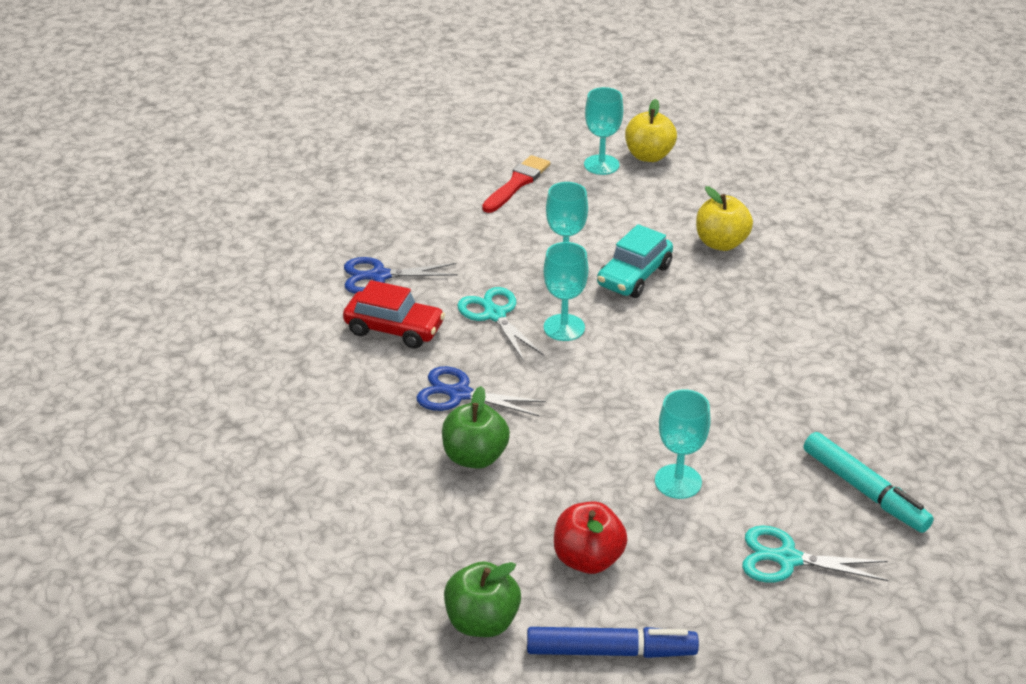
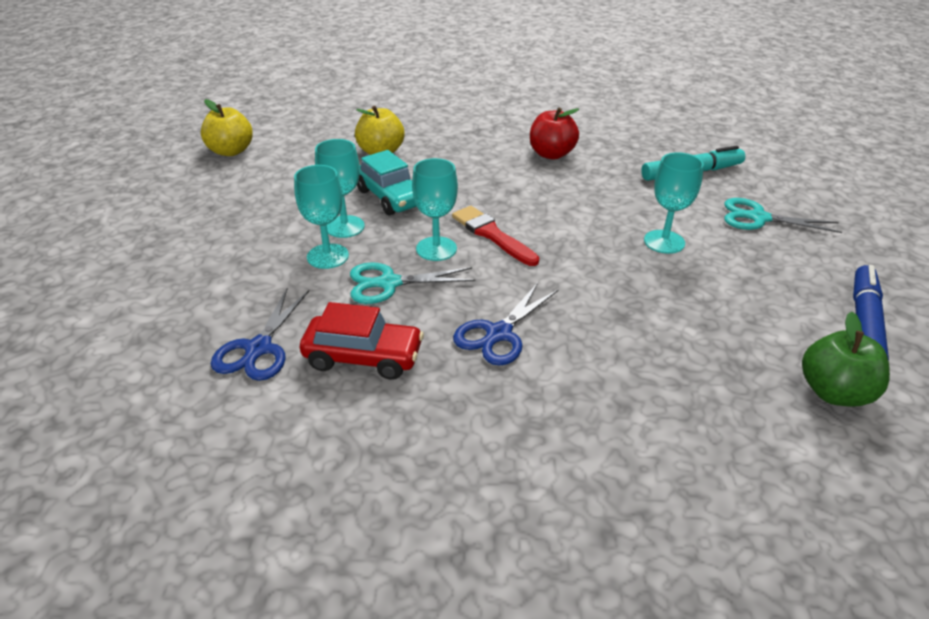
camera: 70 degrees left, 0 degrees up
(394, 329) = (363, 357): red car -> red car turned 60 degrees clockwise
(475, 457) = (599, 345): green apple -> none
(517, 183) = (192, 223): red brush -> red brush (492, 235)
(588, 559) = (752, 309): red apple -> red apple (551, 154)
(601, 165) = (216, 174): turquoise goblet -> turquoise goblet (327, 256)
(787, 559) = (758, 218): turquoise scissors -> turquoise scissors turned 75 degrees clockwise

